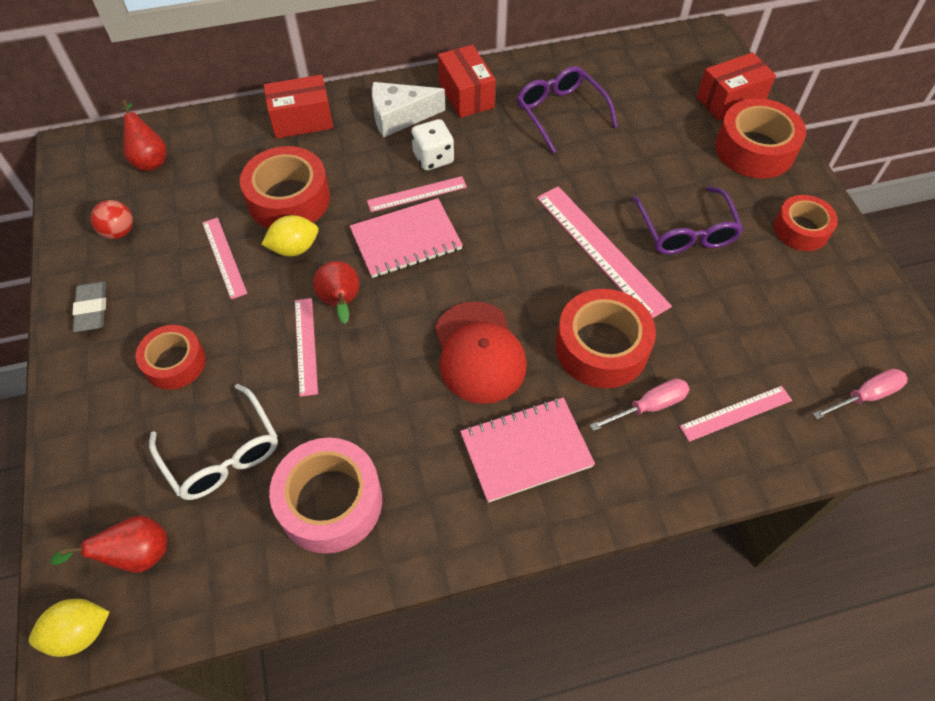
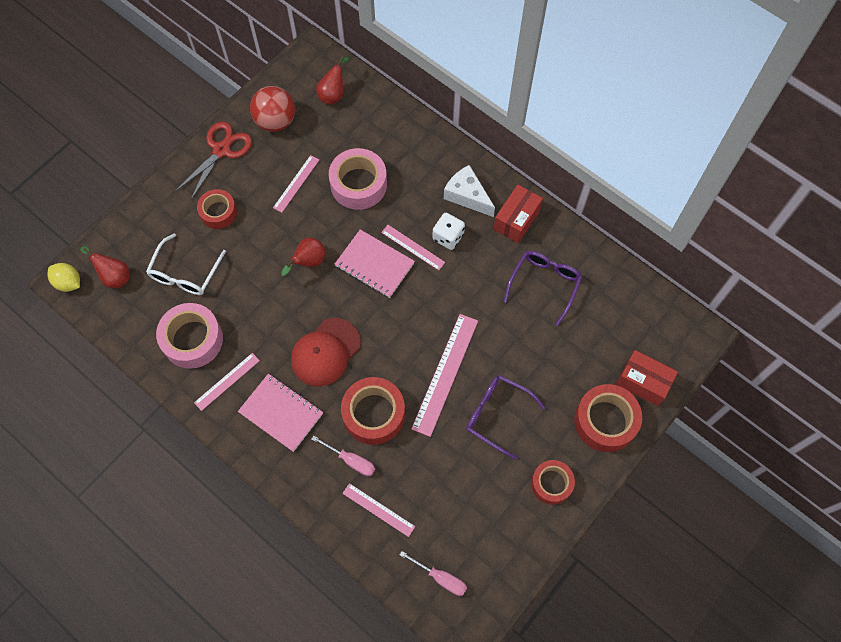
camera: 55 degrees right, 10 degrees up
(92, 309) = (221, 150): grey eraser -> red scissors
(119, 232) = (275, 121): red ball -> red ball, size x1.77
(289, 199) = (358, 184): red tape -> pink tape
(294, 248) = (327, 213): yellow lemon -> none
(302, 120) = (422, 146): red box -> none
(306, 345) = (270, 264): pink ruler -> pink ruler (227, 381)
(686, 231) = (497, 415): purple glasses -> purple glasses turned 75 degrees clockwise

